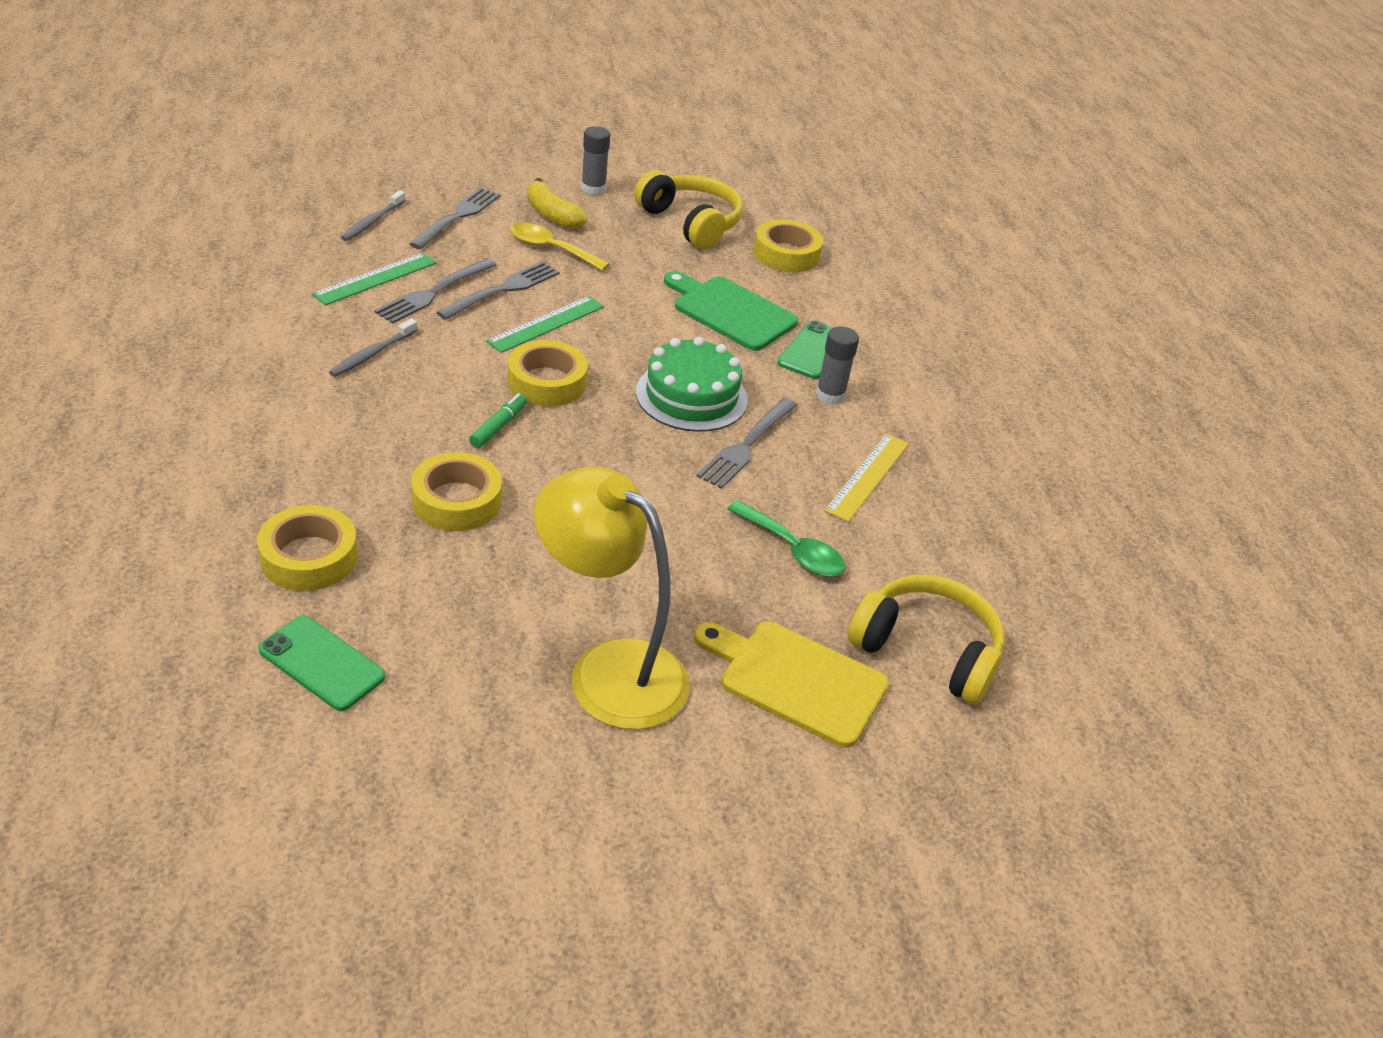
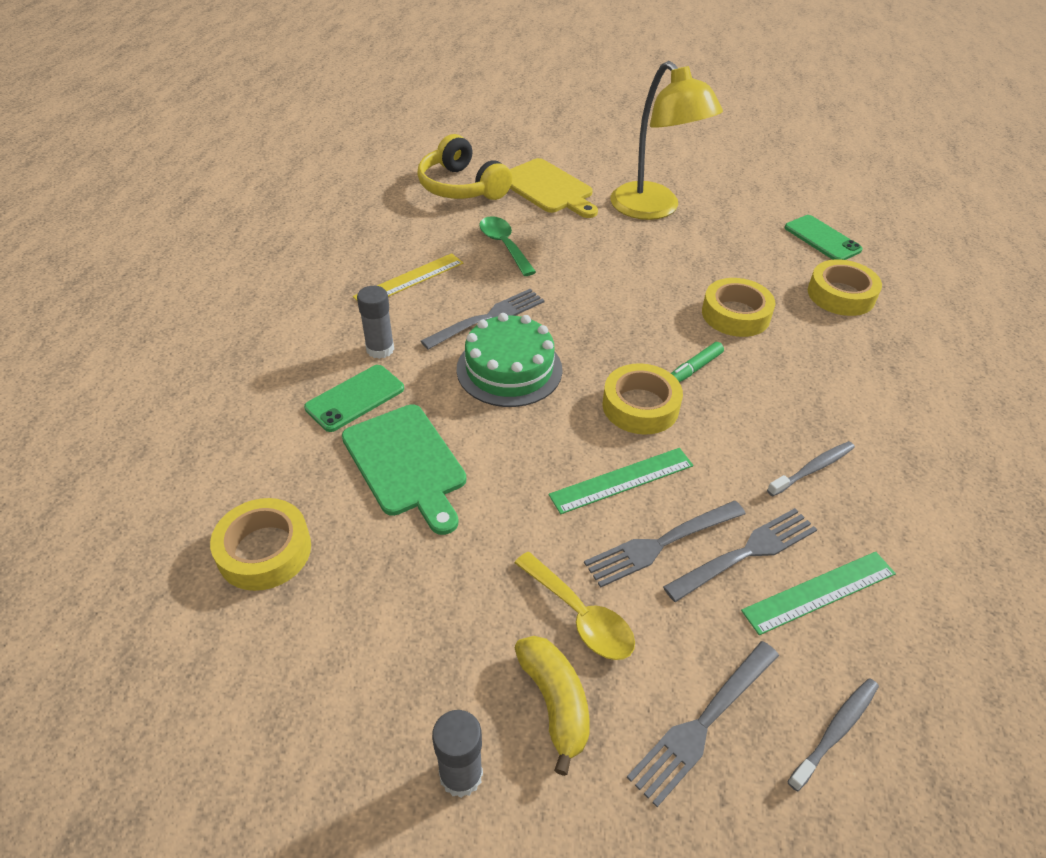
camera: 155 degrees left, 5 degrees up
(691, 223) = (351, 645): yellow headphones -> none

